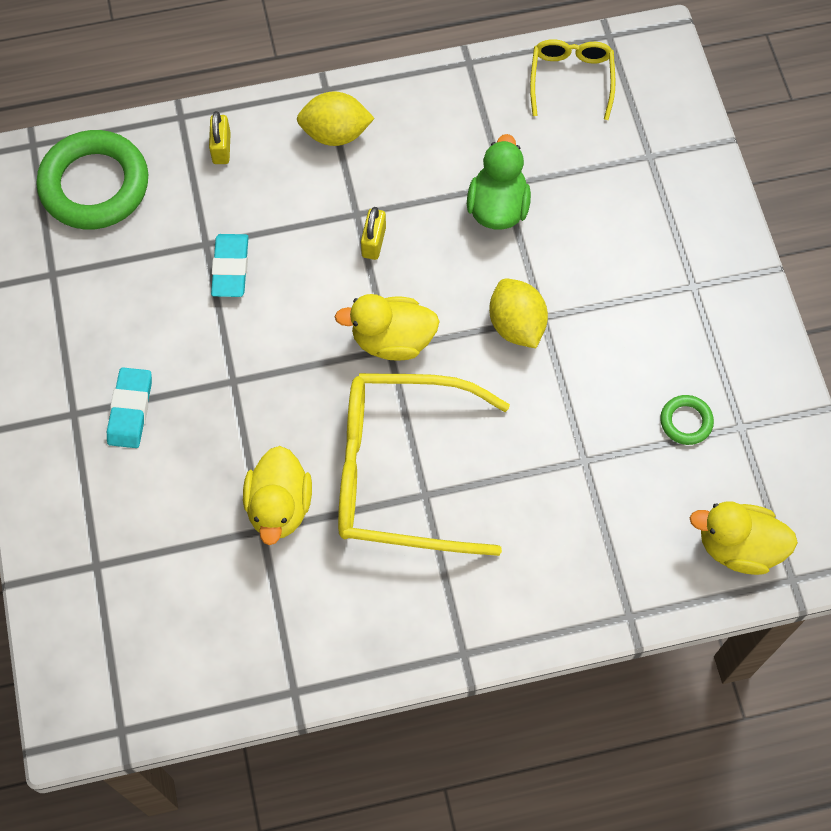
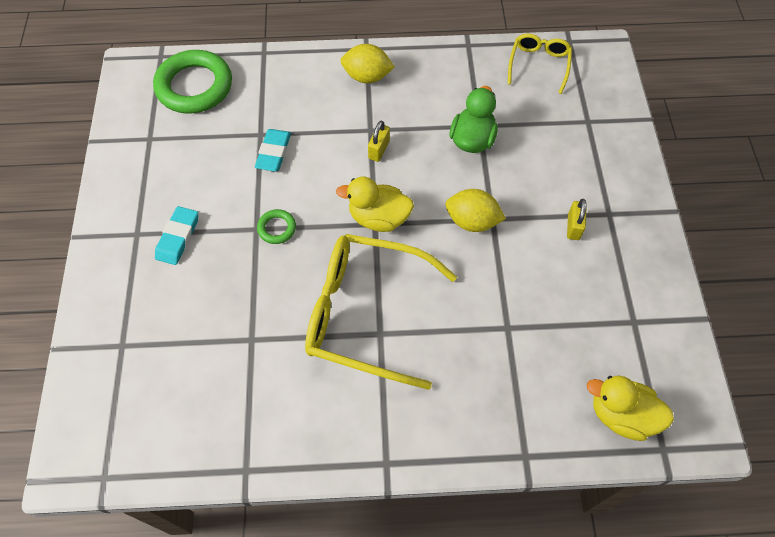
camera: 10 degrees right, 5 degrees down
(221, 148) = (286, 75): yellow padlock -> yellow padlock (573, 227)
(279, 506) = (269, 324): yellow duck -> none
(516, 325) = (472, 221): yellow lemon -> yellow lemon turned 60 degrees counterclockwise
(686, 421) = (591, 311): green ring -> green ring (277, 228)

